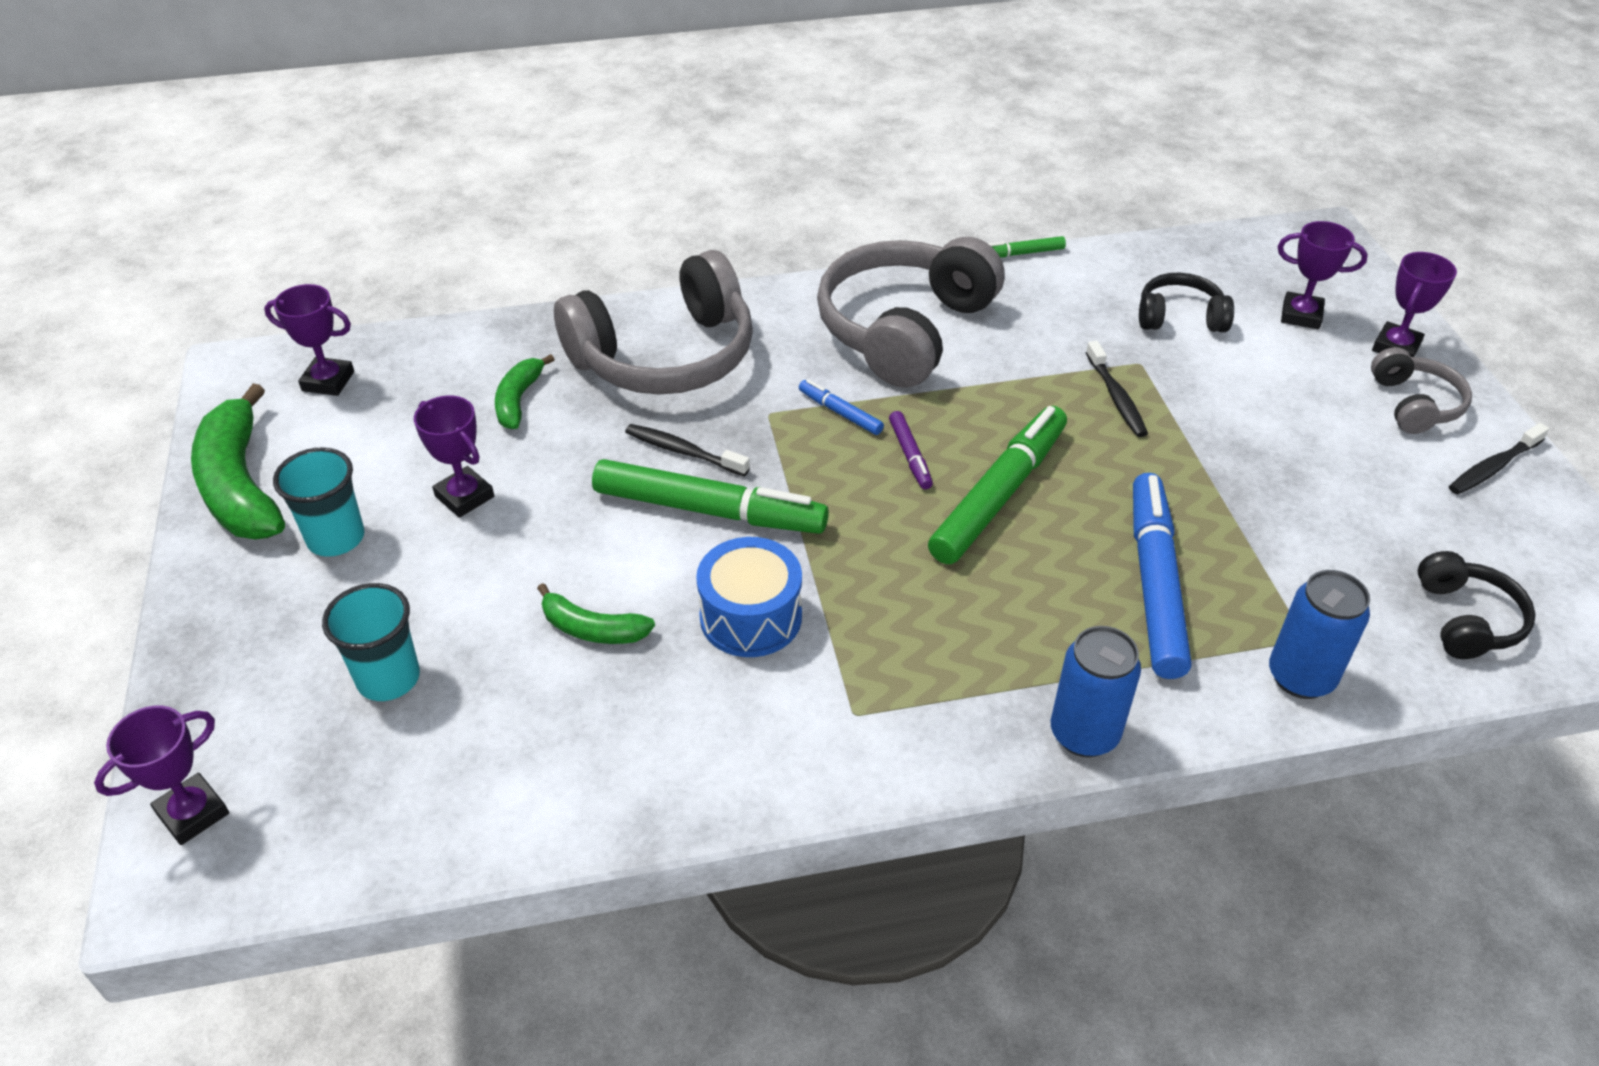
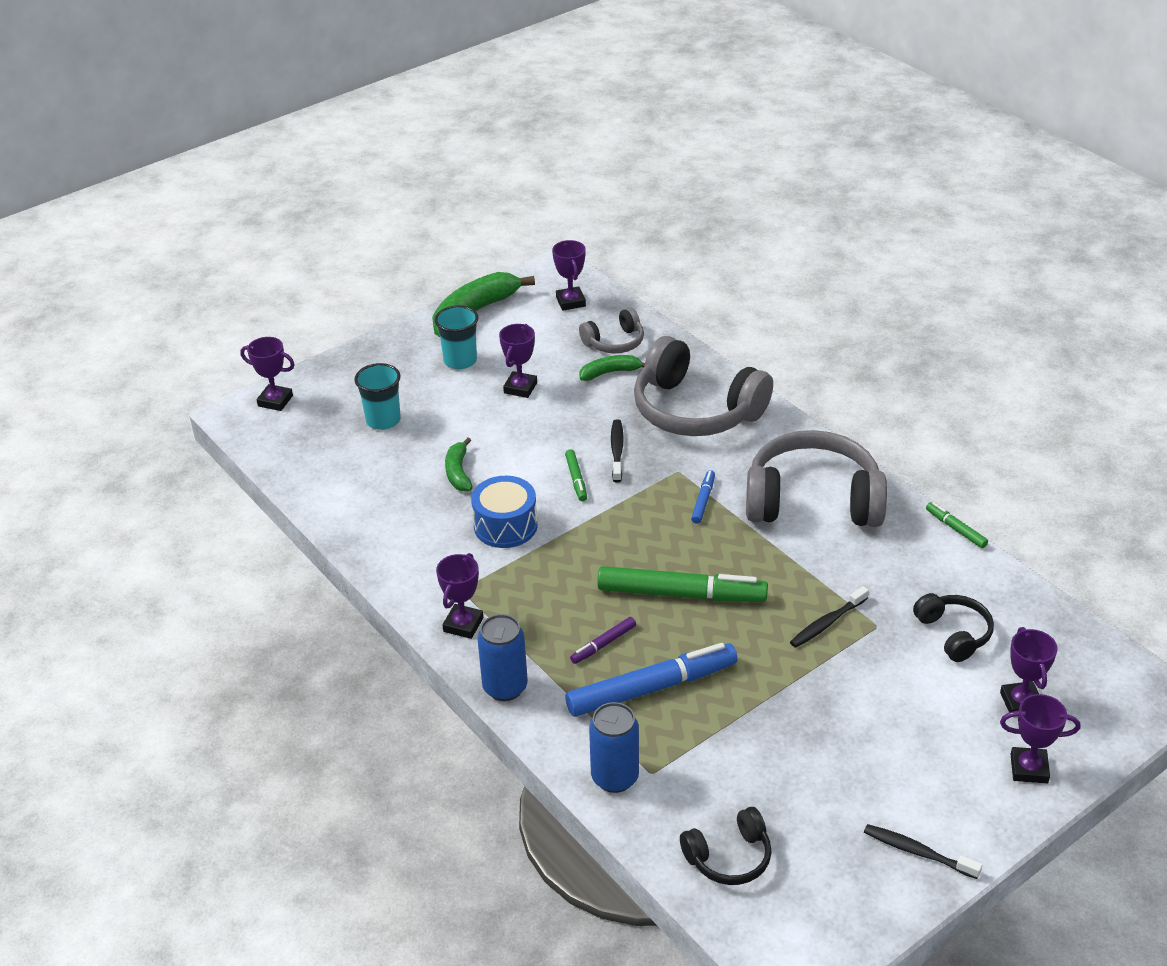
camera: 65 degrees right, 5 degrees down
(709, 510) = (576, 479): green marker -> green marker, size x0.46
(910, 455) = (687, 544): purple marker -> purple marker (603, 644)
(930, 738) = (463, 624): none -> purple trophy
(1414, 404) = (960, 792): grey headphones -> grey headphones (614, 342)

